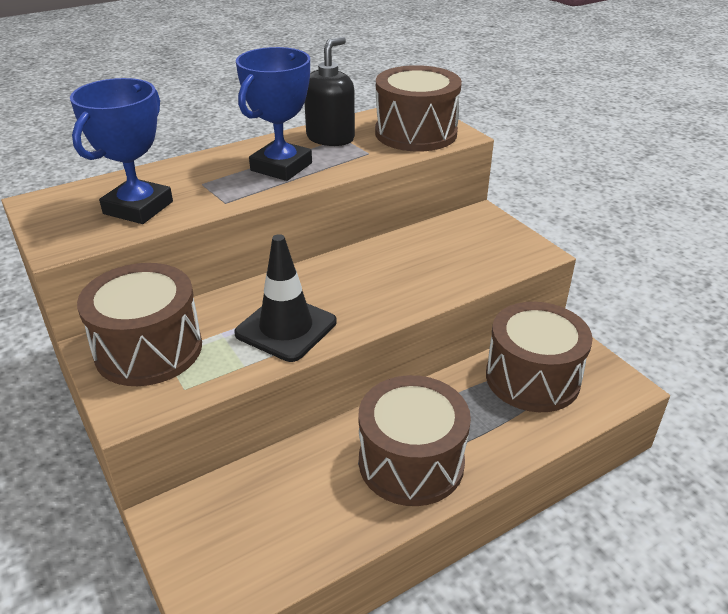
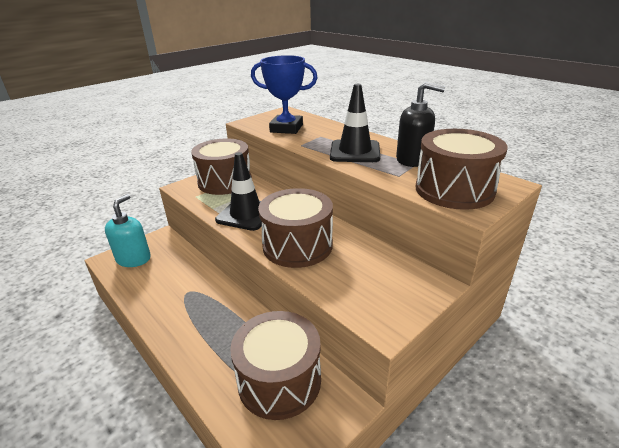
camera: 80 degrees right, 5 degrees down
(230, 556) = (134, 259): none -> turquoise soap dispenser
(281, 167) = (355, 152): blue trophy -> black traffic cone
(411, 462) = (188, 314): brown drum -> brown drum (297, 245)

